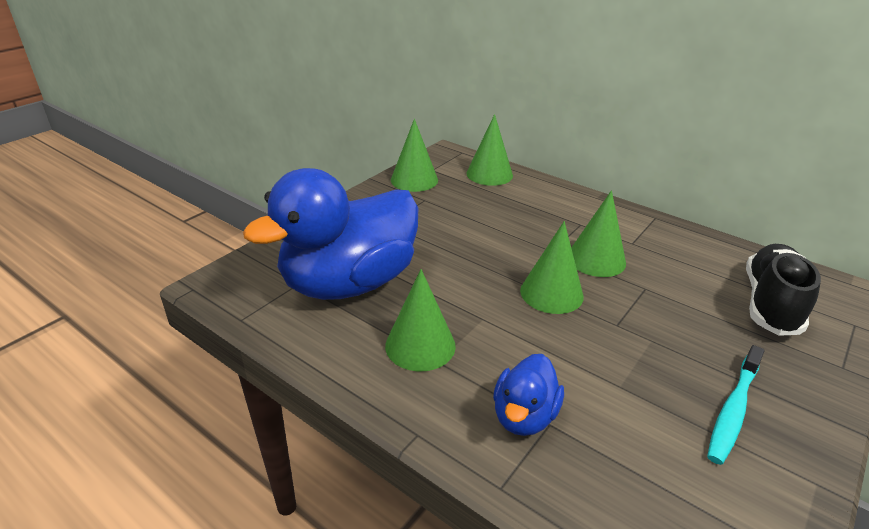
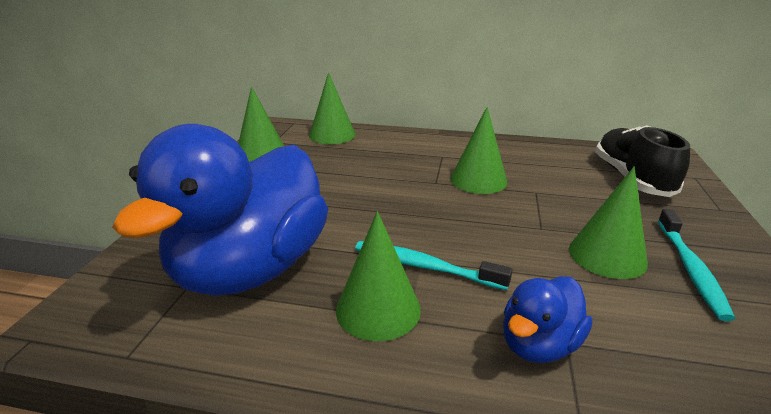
camera: 25 degrees left, 5 degrees down
(481, 325) = (424, 267): none -> turquoise toothbrush
(524, 416) = (538, 344): blue duck -> blue duck turned 45 degrees clockwise
(551, 293) = (465, 218): green cone -> green cone (607, 255)

